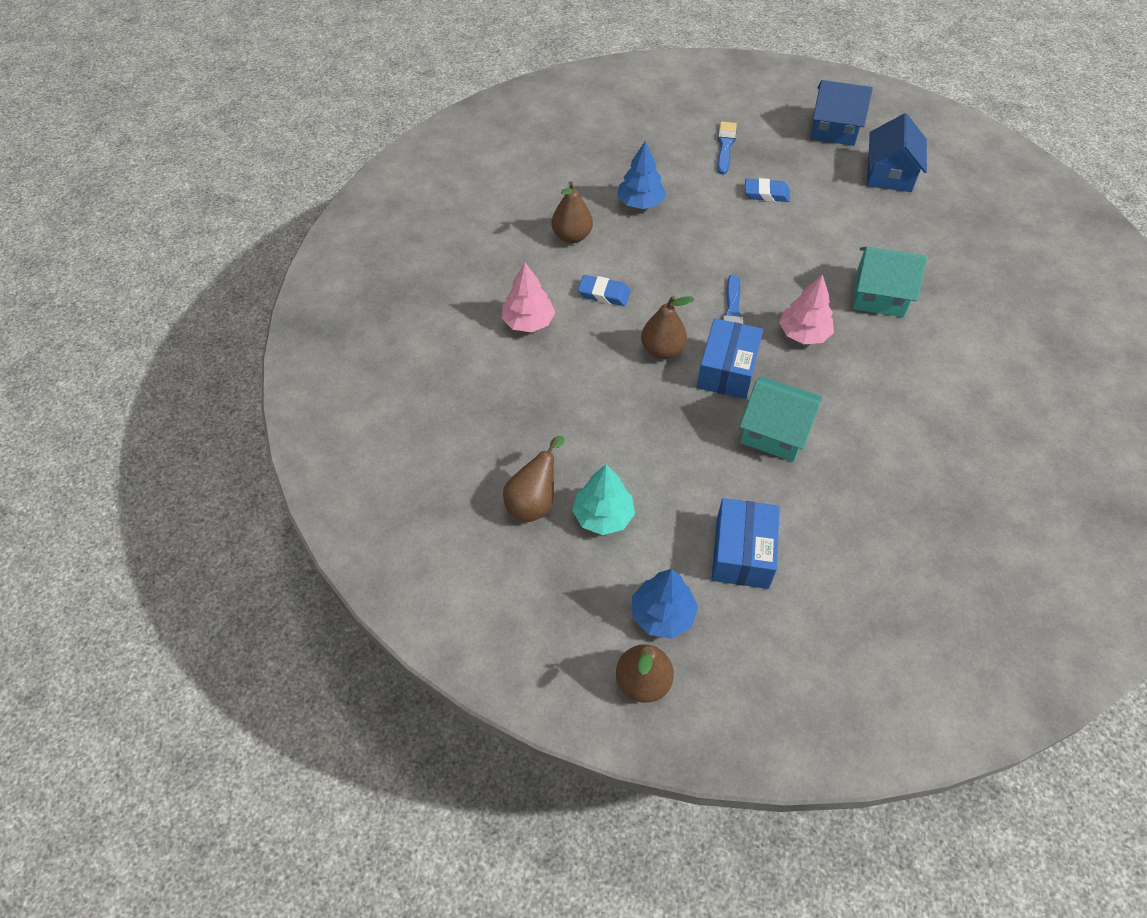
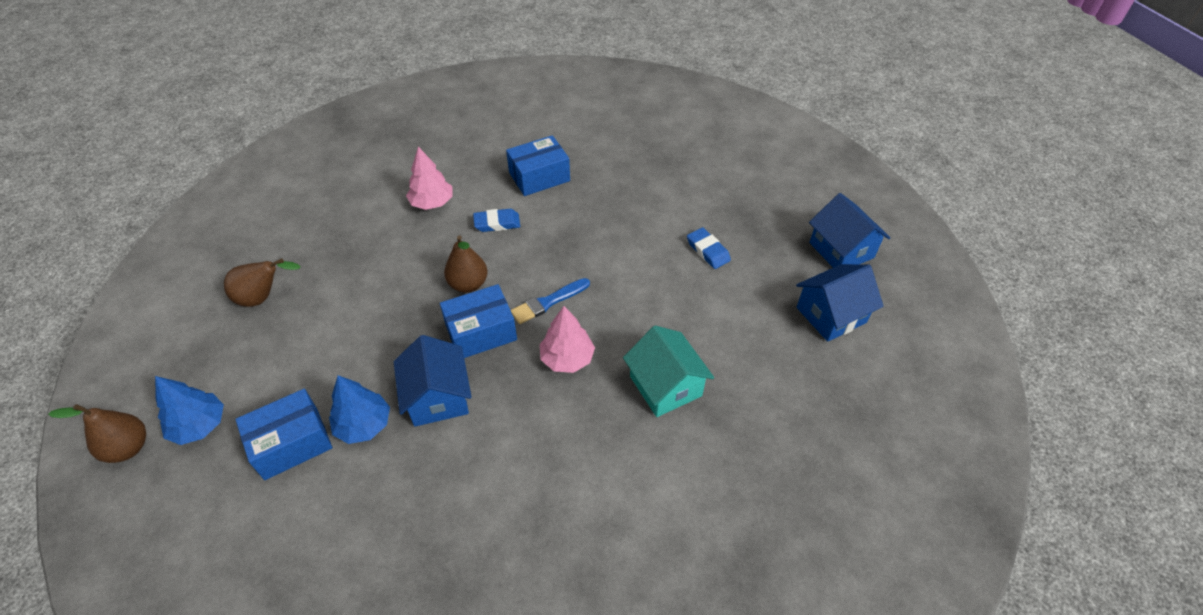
camera: 50 degrees right, 5 degrees down
(572, 236) = (539, 177): brown pear -> blue box
(603, 516) = (275, 341): turquoise tree -> none
(604, 294) = (497, 223): blue eraser -> blue eraser turned 75 degrees counterclockwise
(640, 203) = (613, 190): blue tree -> blue tree (364, 425)
(725, 146) = (734, 199): blue brush -> none
(775, 432) = (438, 397): turquoise house -> blue house

